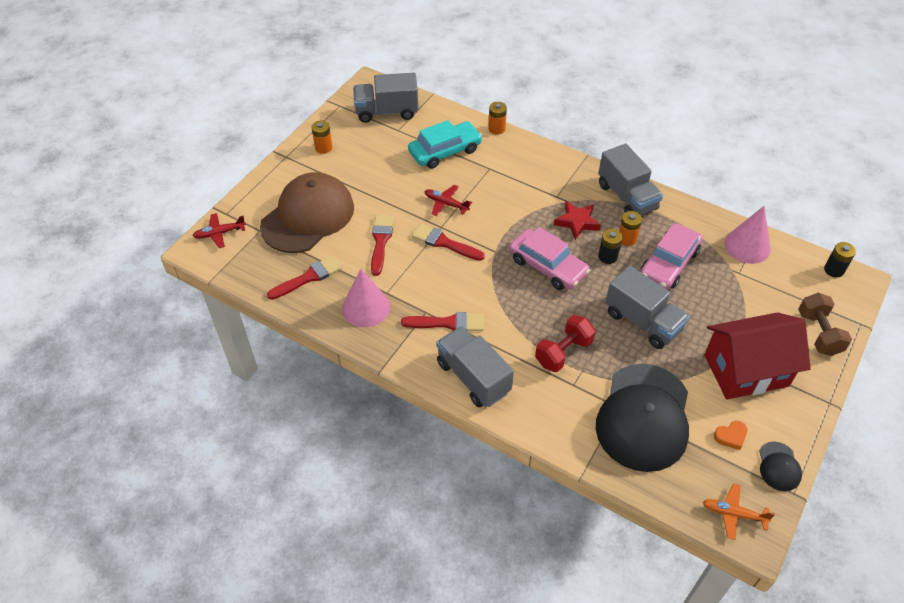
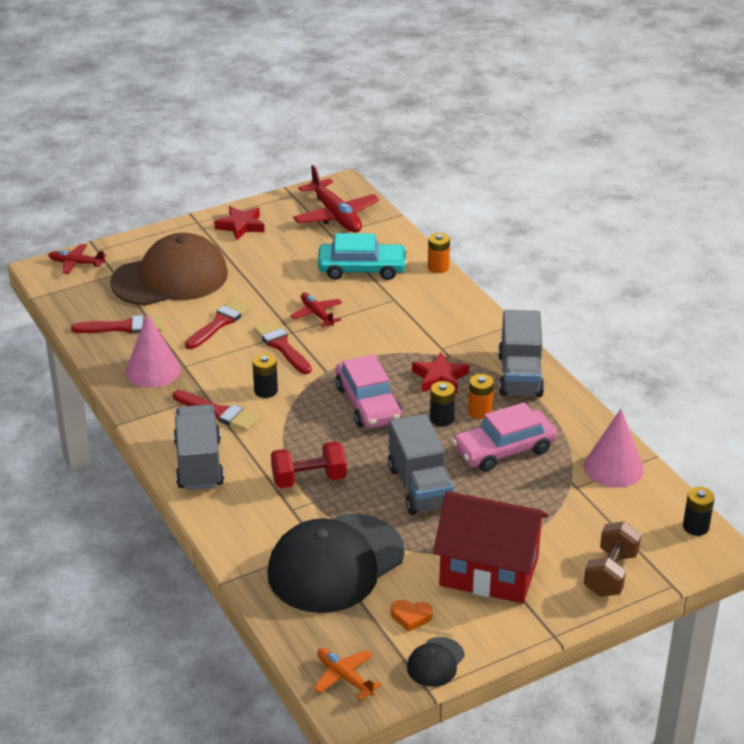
camera: 30 degrees right, 15 degrees down
(323, 148) = (241, 226): orange battery -> red star
(386, 111) = (335, 215): grey truck -> red plane
(466, 288) = (266, 391): none -> black battery

